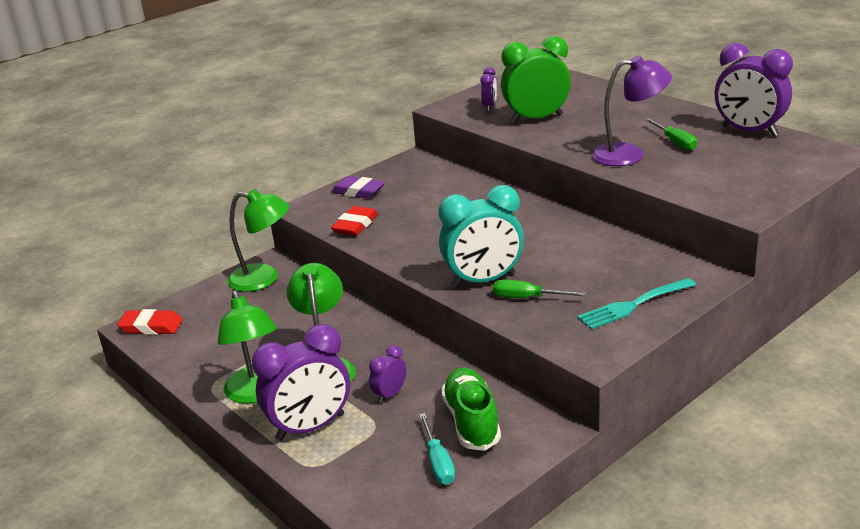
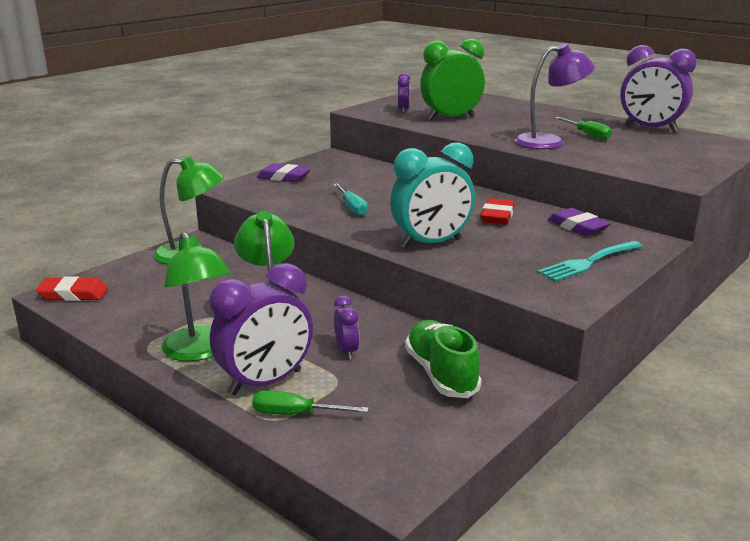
camera: 10 degrees left, 5 degrees down
(355, 225) = (287, 201): red eraser -> red eraser (497, 216)
(390, 394) = (347, 351): purple clock -> purple clock turned 135 degrees clockwise
(438, 462) = (416, 412): turquoise screwdriver -> turquoise screwdriver (352, 207)
(527, 298) = (481, 257): green screwdriver -> green screwdriver (296, 414)
(639, 258) = (577, 227): none -> purple eraser

